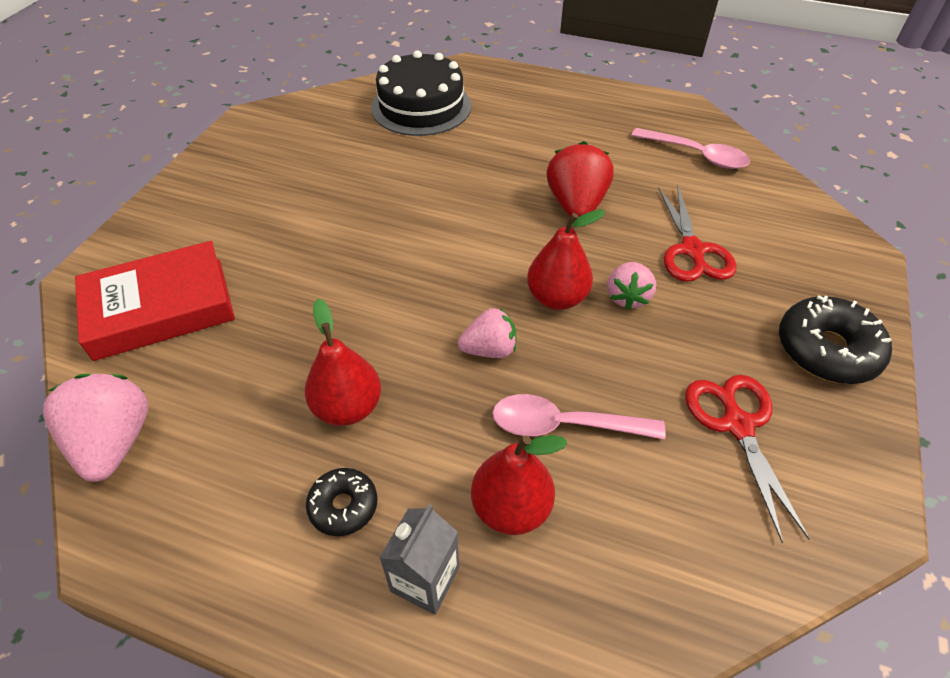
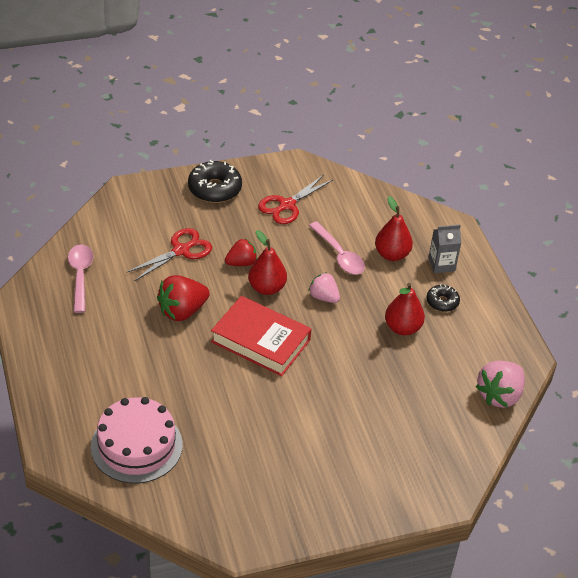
camera: 130 degrees left, 5 degrees down
(160, 308) = (429, 443): red book -> red book (260, 341)
(421, 107) = (136, 445): black cake -> pink cake
(627, 297) = (241, 263): pink strawberry -> red strawberry

